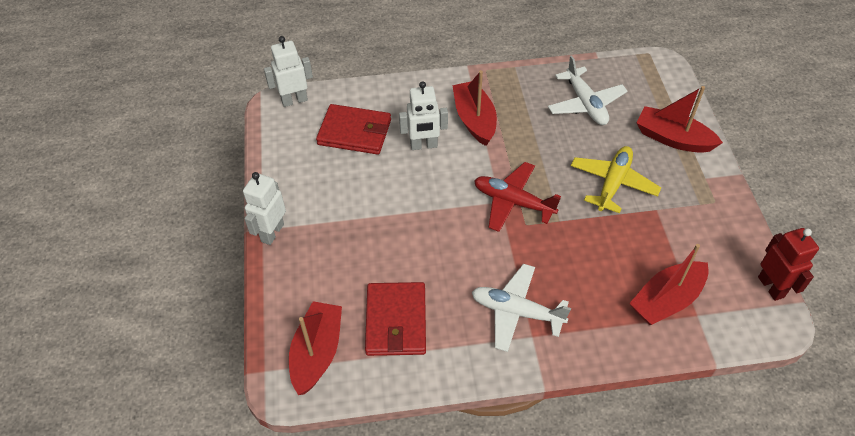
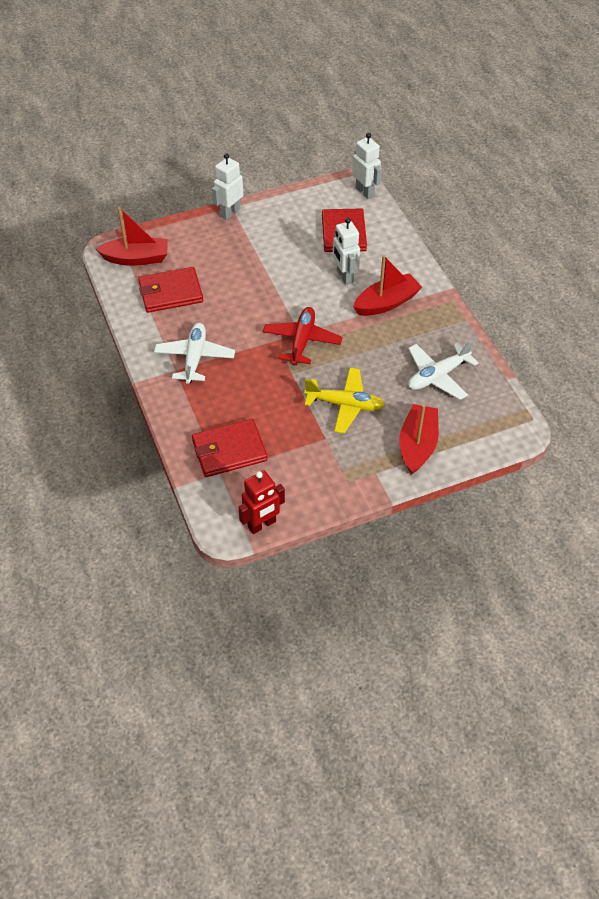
camera: 75 degrees right, 0 degrees up
(272, 232) = (230, 212): white robot -> white robot turned 60 degrees counterclockwise
(666, 300) = (229, 450): red boat -> red wallet

